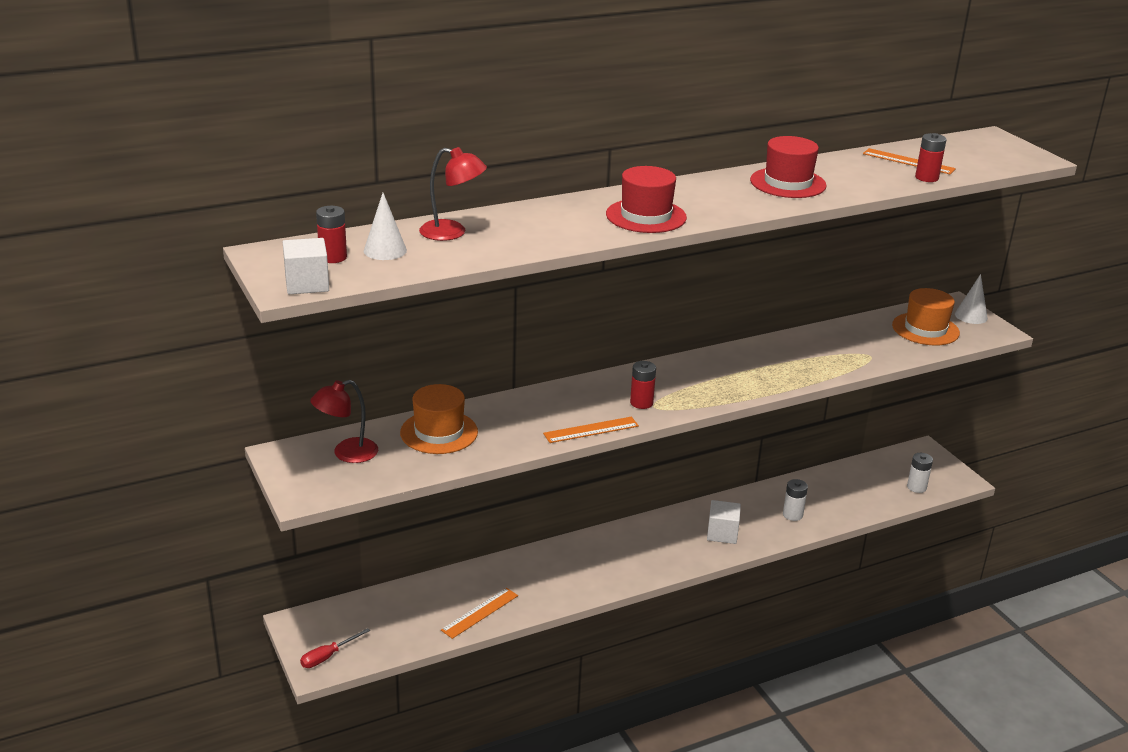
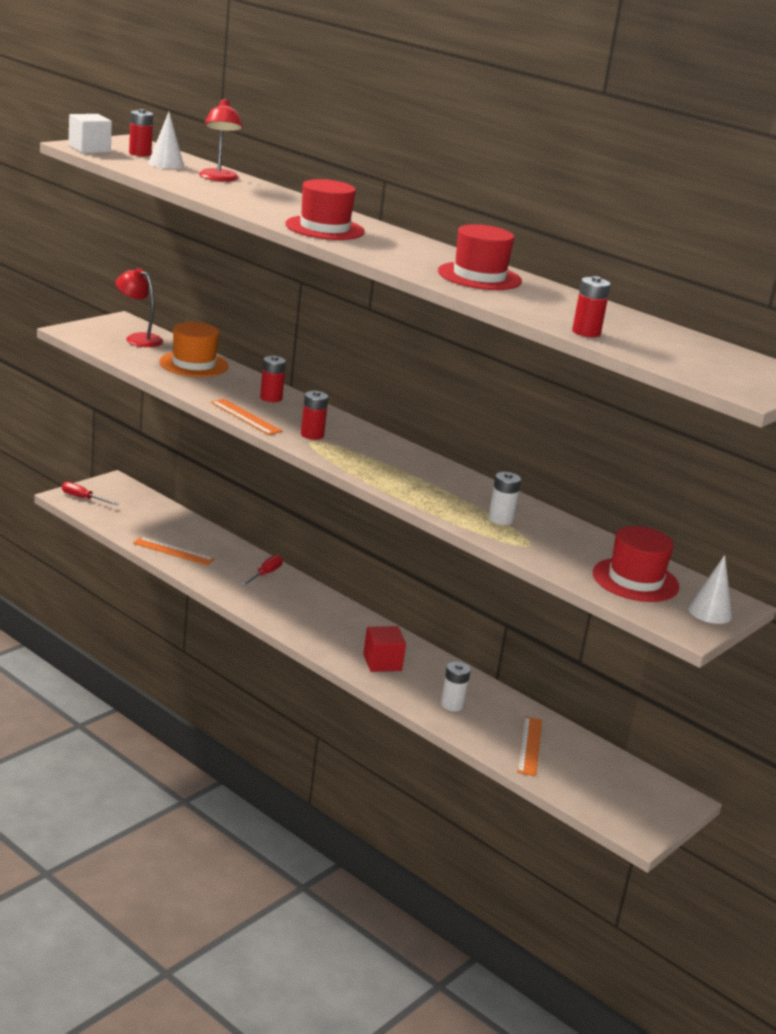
camera: 65 degrees right, 5 degrees down
(545, 405) = (271, 398): none -> red battery
(547, 562) = (265, 574): none -> red screwdriver
(722, 533) = (382, 662): white cube -> red cube
(908, 161) = (626, 328): orange ruler -> orange ruler (529, 746)
(916, 487) = (588, 793): white battery -> white battery (500, 519)
(925, 329) = (635, 580): orange hat -> red hat

